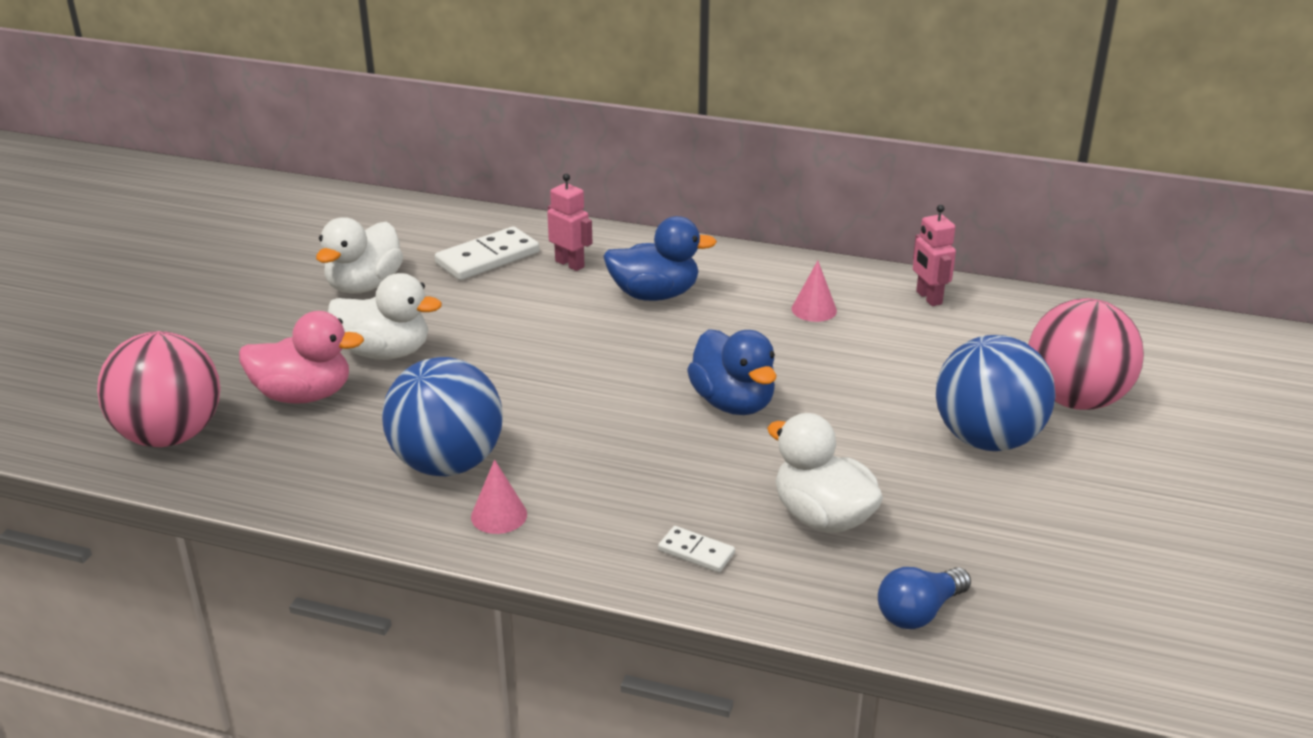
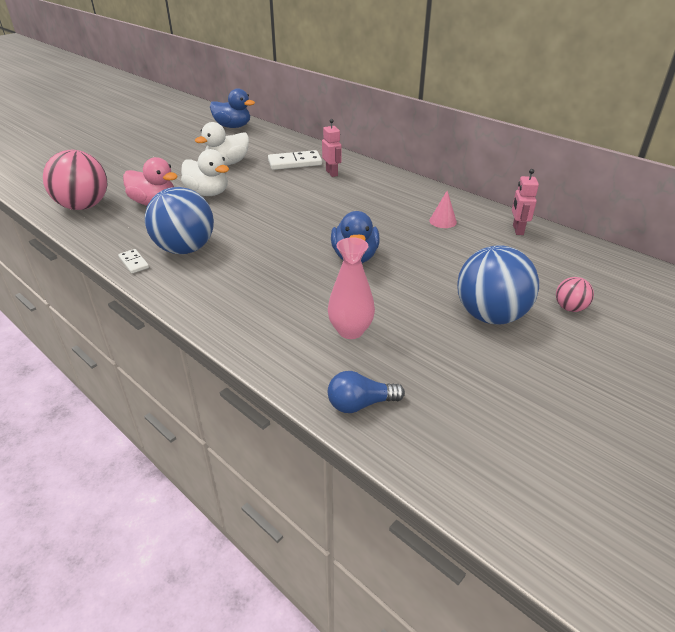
camera: 25 degrees right, 5 degrees up
(499, 515) = (184, 280): pink cone -> none
(654, 295) = (361, 195): blue duck -> blue duck (233, 126)
(696, 552) = (263, 328): white domino -> white domino (134, 263)
(822, 517) = (350, 330): white duck -> pink vase
(1075, 399) = (569, 308): pink ball -> pink ball, size x0.47

